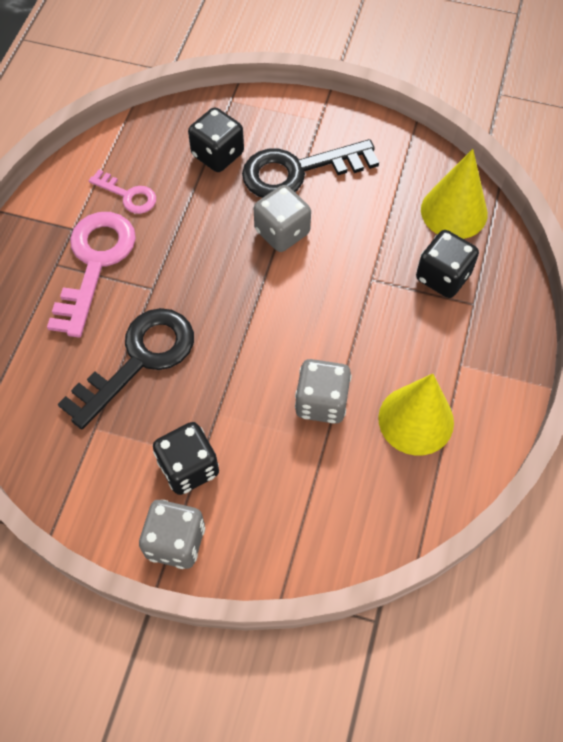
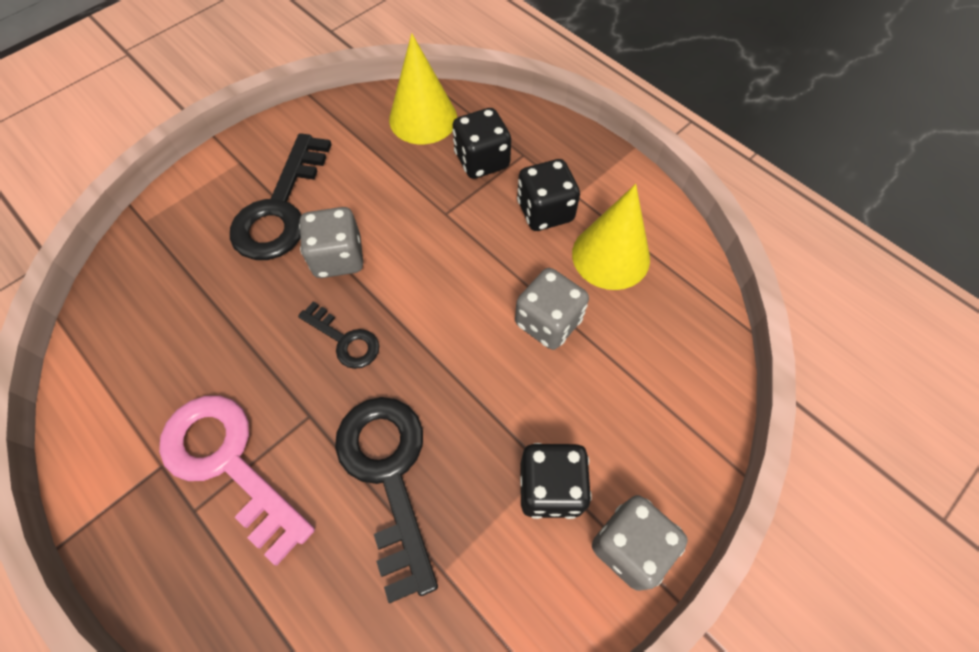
camera: 60 degrees left, 0 degrees up
(128, 195) = (169, 381): pink key -> none
(218, 154) = (198, 267): black dice -> black dice (545, 211)
(219, 276) = (345, 340): none -> black key

